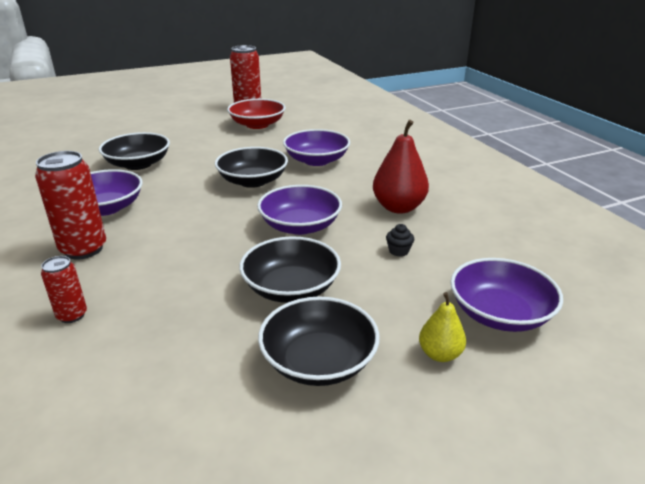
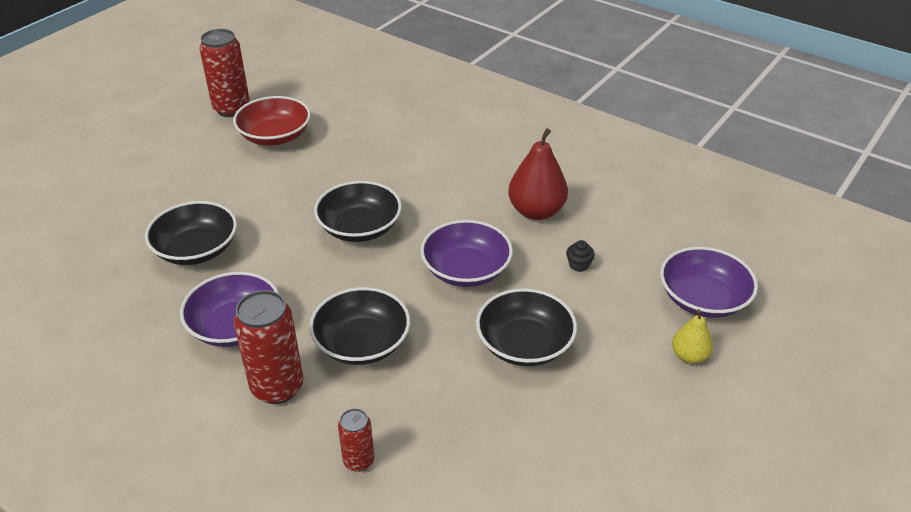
camera: 30 degrees left, 10 degrees up
(316, 160) = (399, 173): purple bowl -> none
(319, 361) = (610, 403): black bowl -> black bowl (362, 343)

